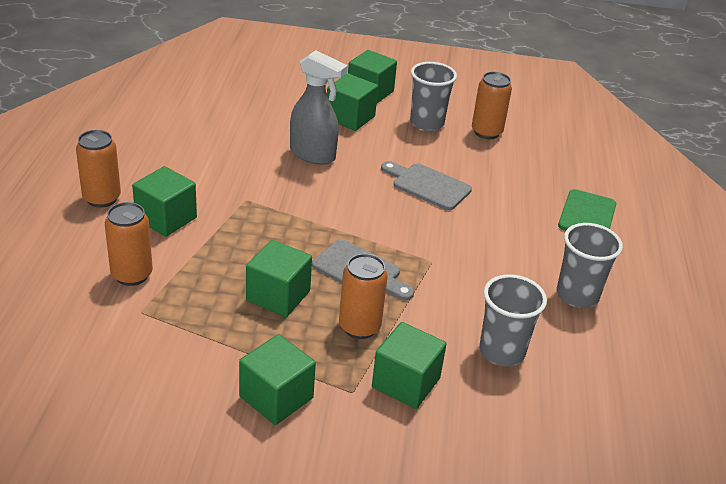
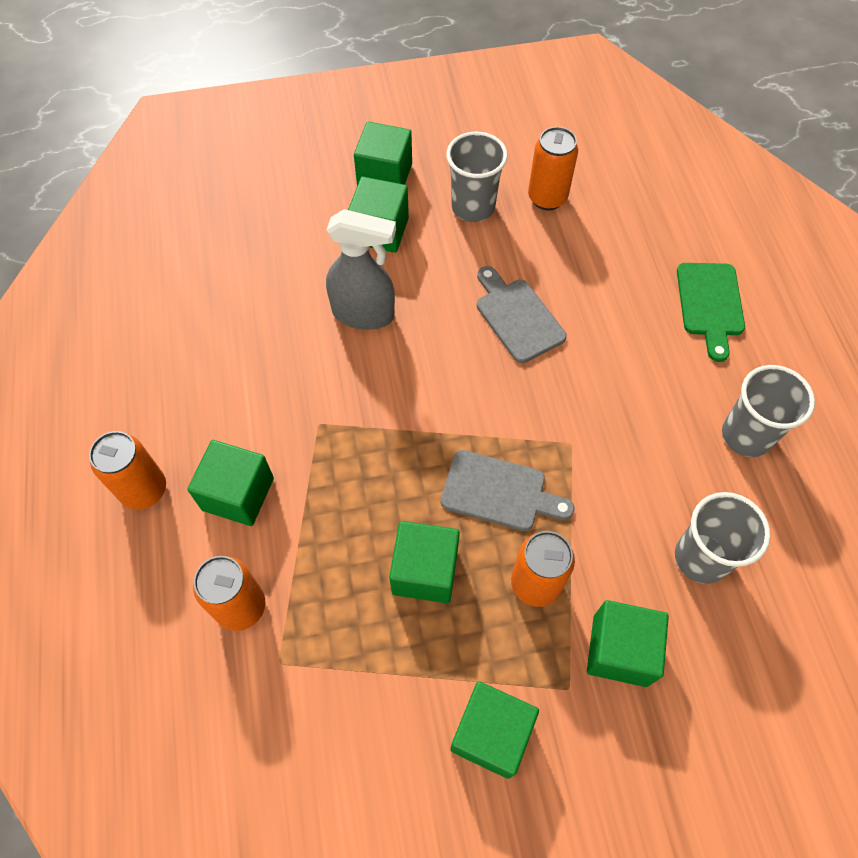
camera: 15 degrees left, 25 degrees up
(428, 185) = (517, 317): grey cutting board -> grey cutting board turned 45 degrees clockwise

